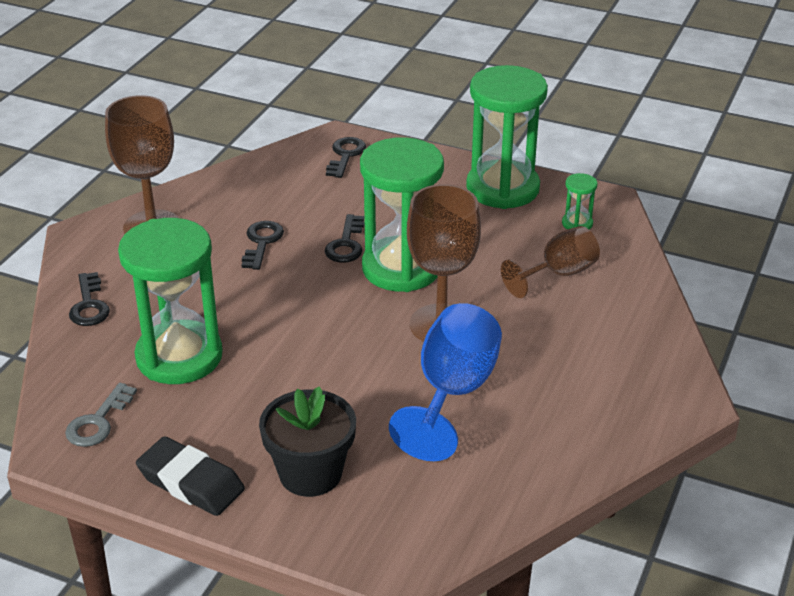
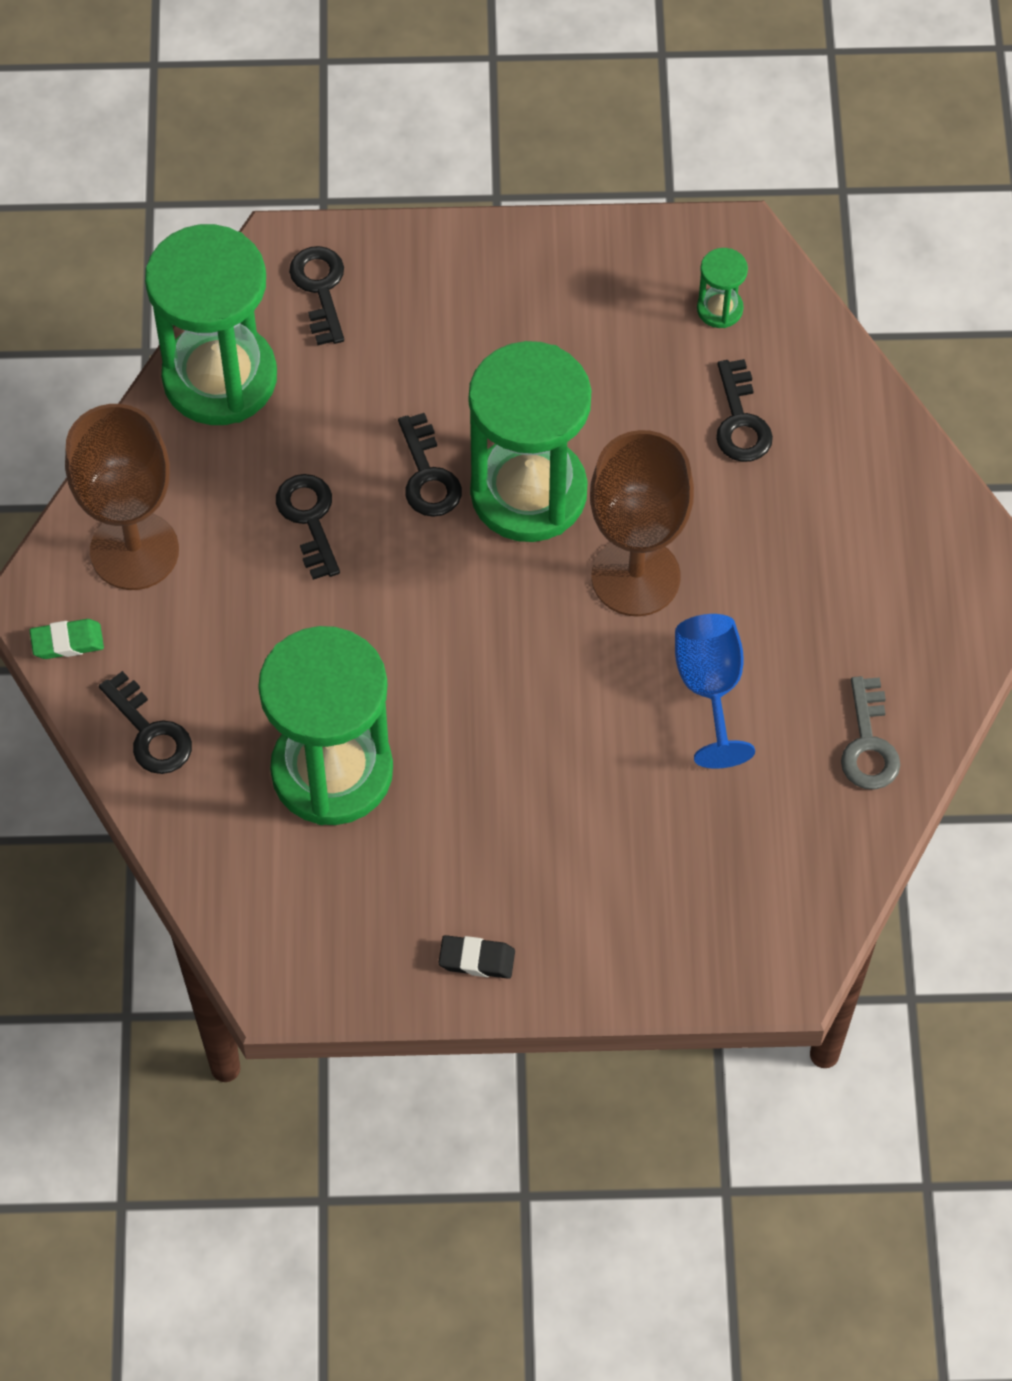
camera: 25 degrees left, 25 degrees up
(80, 253) = (67, 642): none -> green eraser
(98, 421) = (301, 918): grey key -> grey key (868, 743)
(191, 482) = (476, 959): black eraser -> black eraser, size x0.54
(310, 473) = (610, 886): black flower pot -> none
(452, 393) = (710, 688): blue goblet -> blue goblet, size x0.66
(502, 188) = (583, 274): green hourglass -> green hourglass (220, 378)
(558, 274) = (740, 420): brown goblet -> black key

